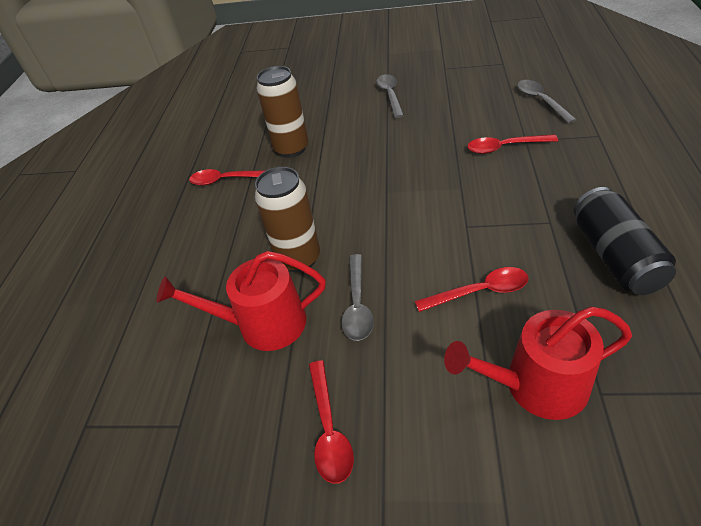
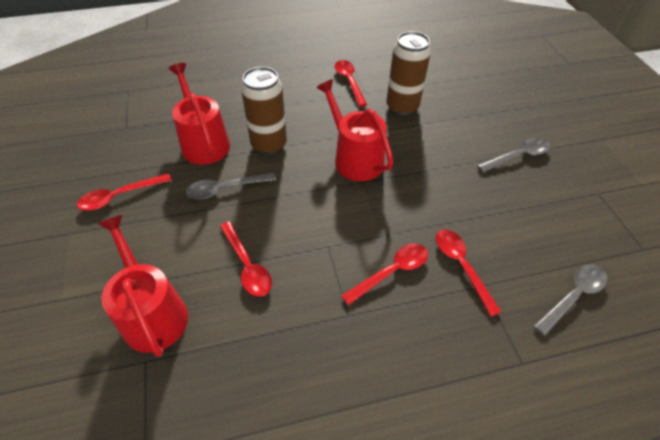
camera: 65 degrees right, 5 degrees up
(351, 192) = (355, 158): none -> red watering can
(504, 187) = (392, 272): none -> red spoon
(615, 256) = (308, 376): black can -> none

